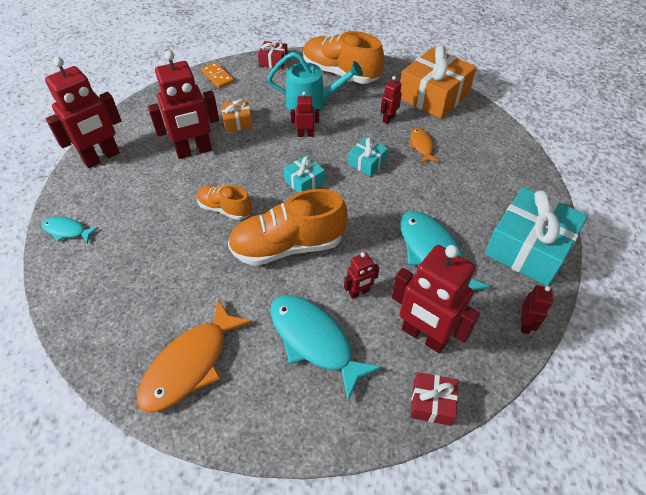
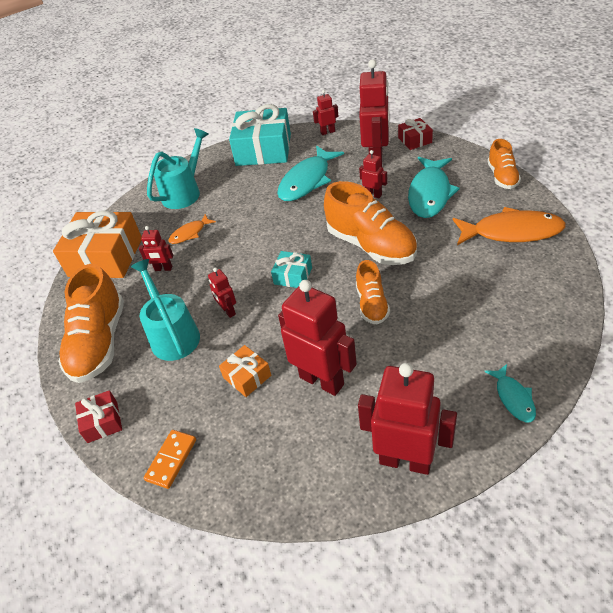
camera: 115 degrees left, 5 degrees down
(274, 435) = (502, 177): none -> orange shoe
(367, 163) = (237, 252): turquoise gift -> none
(492, 163) = (185, 192): none -> turquoise watering can

